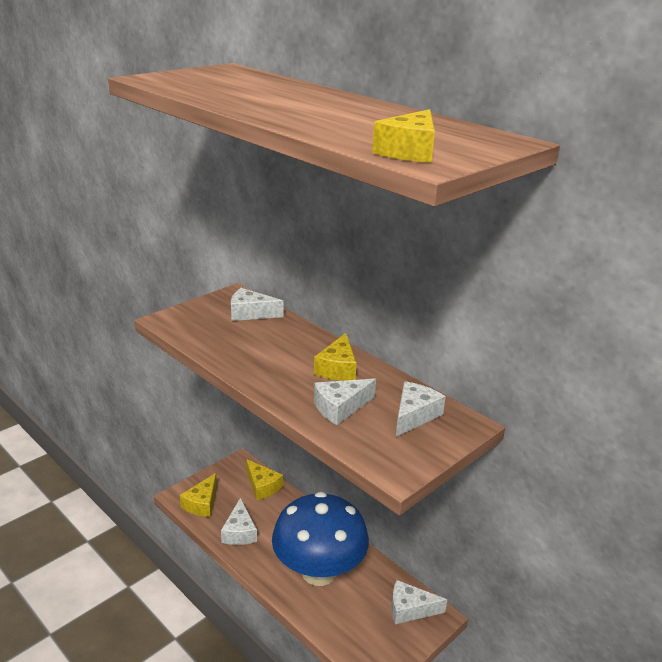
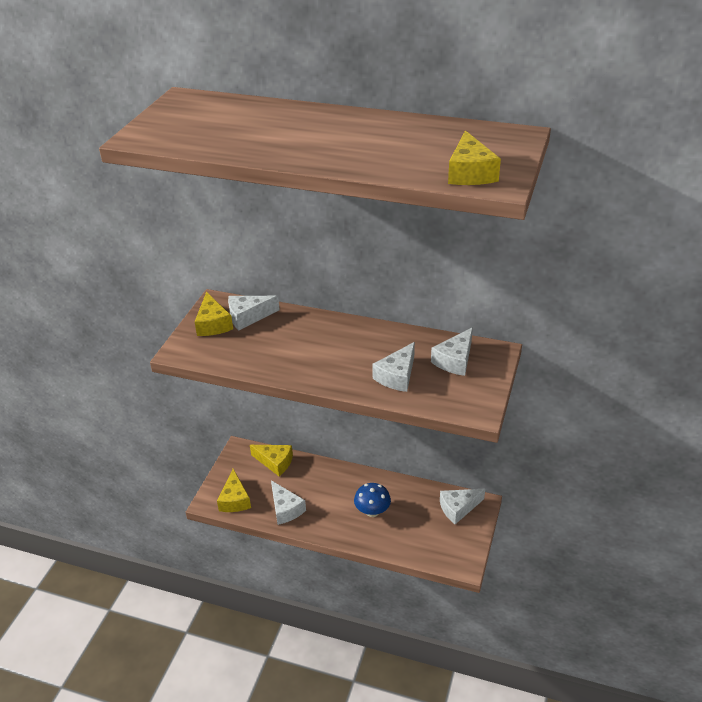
camera: 25 degrees left, 10 degrees up
(319, 571) = (372, 511): blue mushroom -> blue mushroom, size x0.44
(337, 368) = (366, 342): yellow cheese -> yellow cheese (213, 324)
(414, 415) = (455, 360): white cheese -> white cheese turned 150 degrees counterclockwise

